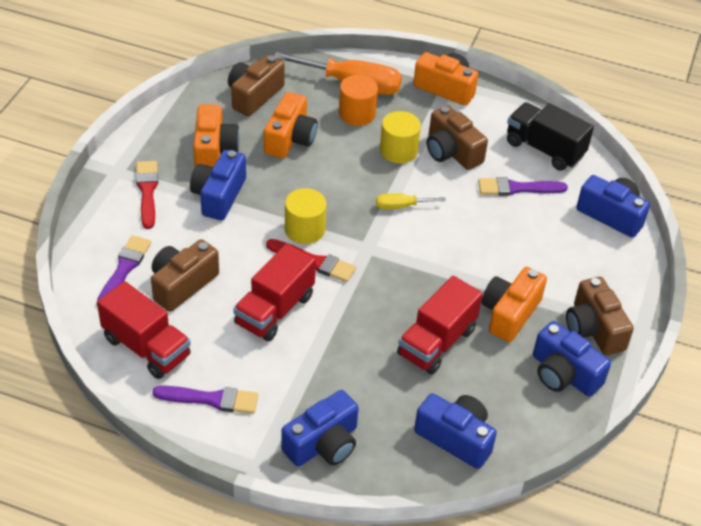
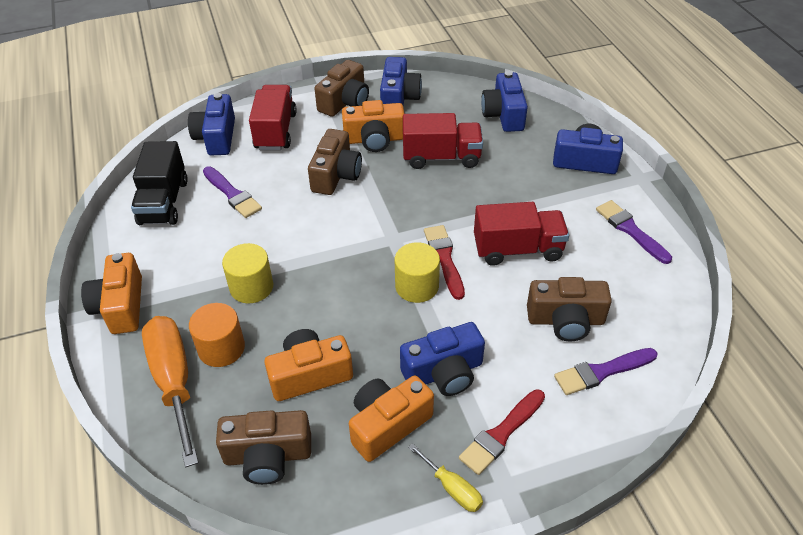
camera: 125 degrees left, 0 degrees up
(146, 347) = (644, 295): red truck -> red truck (275, 131)
(401, 206) = (324, 245): yellow screwdriver -> yellow screwdriver (452, 488)
(451, 152) = (220, 253): brown camera -> brown camera (336, 175)

